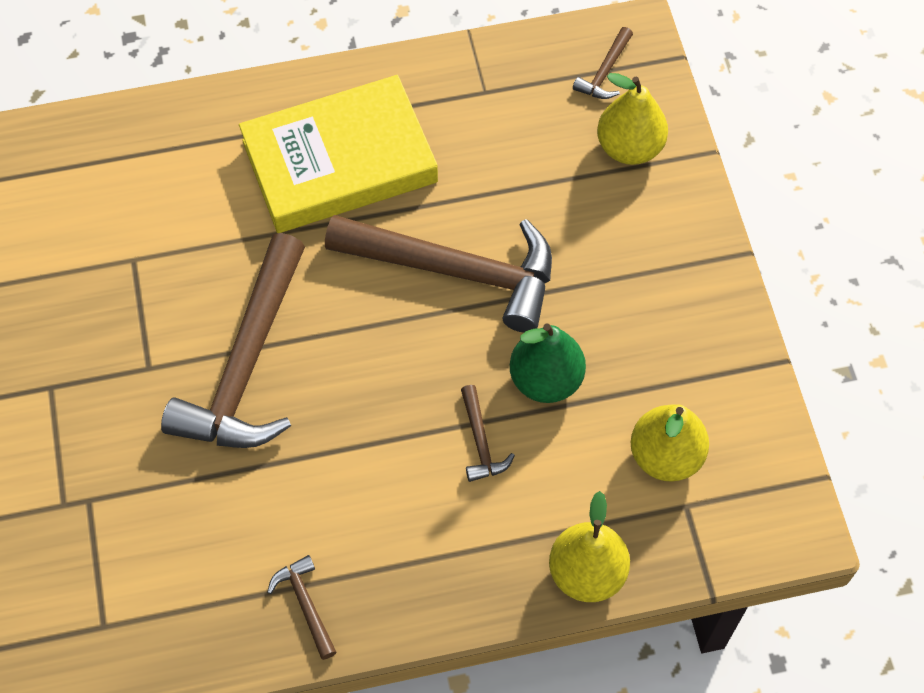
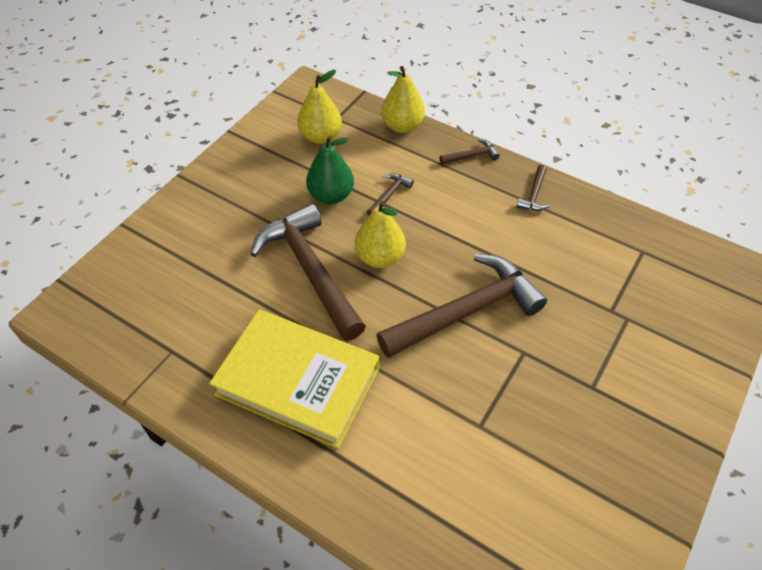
camera: 135 degrees left, 10 degrees down
(605, 72) = (101, 305): brown hammer -> brown hammer (471, 156)
(629, 147) = (152, 258): yellow pear -> yellow pear (380, 257)

